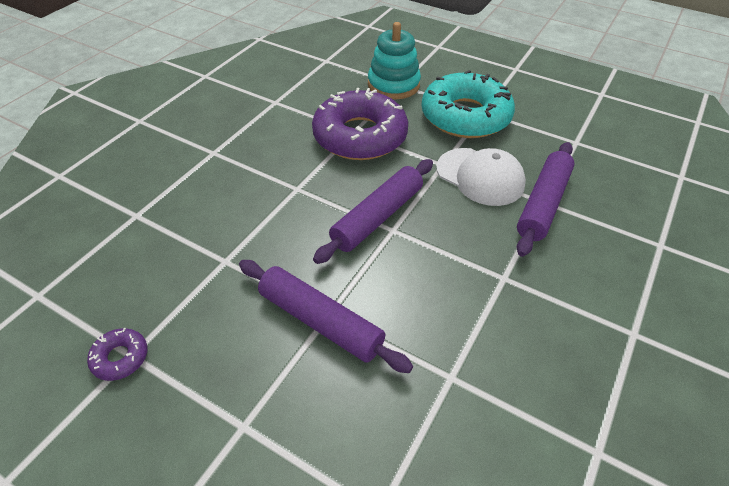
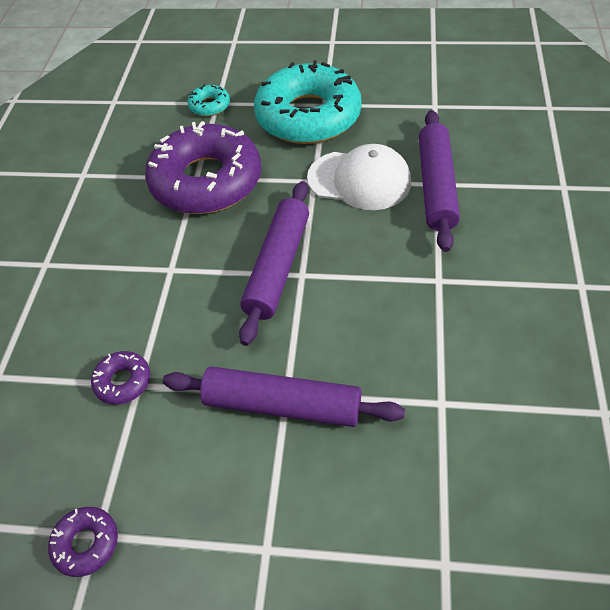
camera: 20 degrees left, 5 degrees up
(216, 254) = (123, 381): none -> purple donut
(393, 85) = (209, 106): turquoise stacking toy -> turquoise donut

